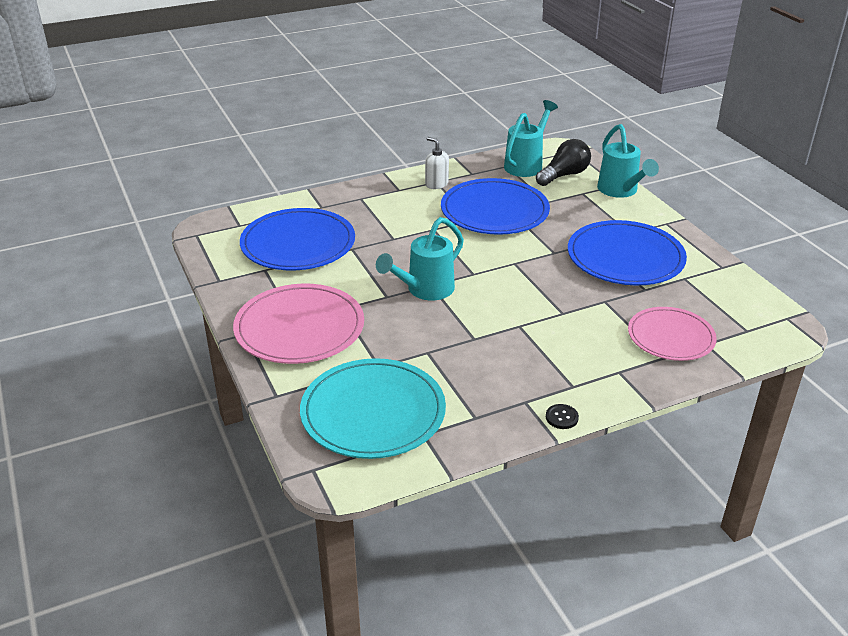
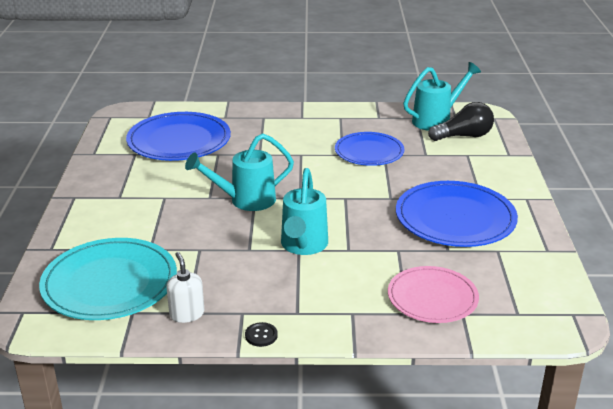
camera: 25 degrees right, 5 degrees down
(299, 328) = (117, 203): pink plate -> none
(436, 184) = (339, 119): white soap dispenser -> white soap dispenser (187, 314)
(494, 211) = (369, 152): blue plate -> blue plate, size x0.66
(620, 191) = (507, 161): turquoise watering can -> turquoise watering can (303, 246)

